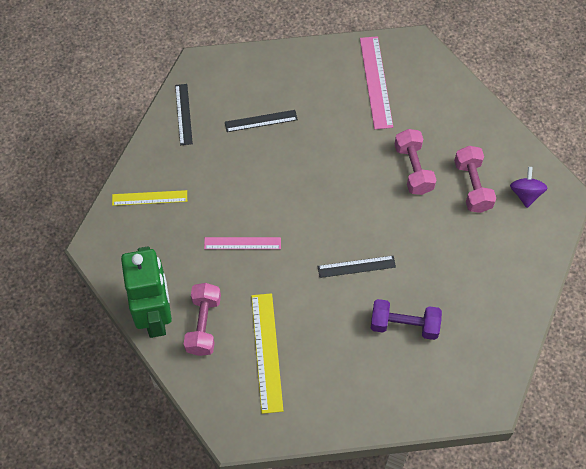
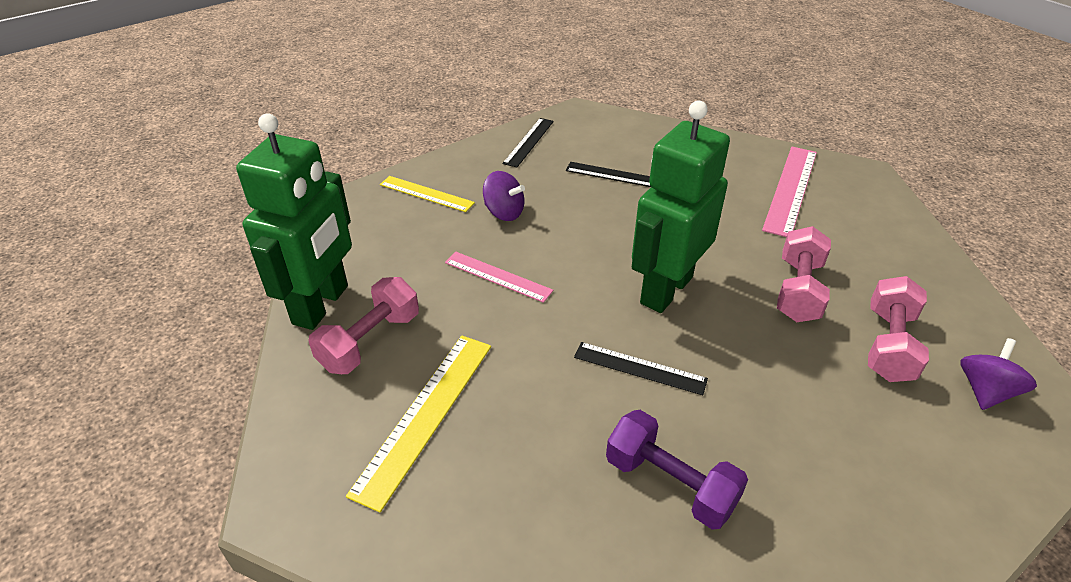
camera: 30 degrees right, 20 degrees down
(211, 190) = (504, 212): none -> purple spinning top
(342, 205) = (665, 290): none -> green robot

